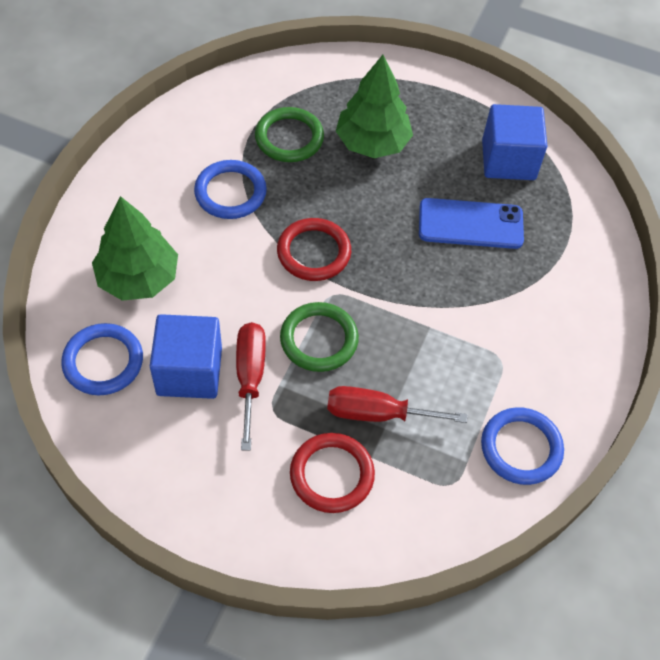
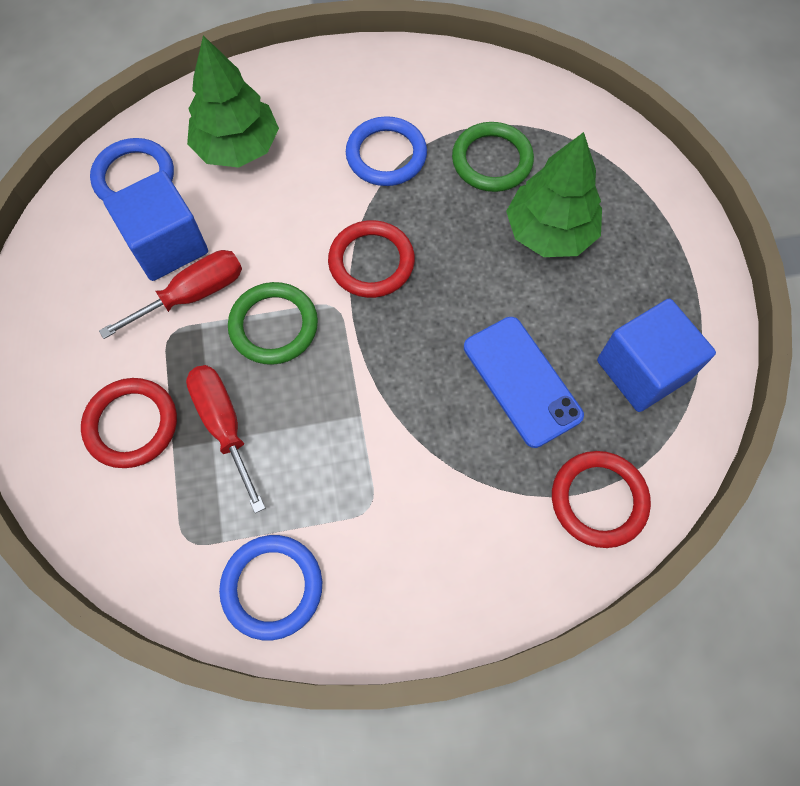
camera: 60 degrees right, 10 degrees up
(578, 235) = (598, 500): none -> red ring

